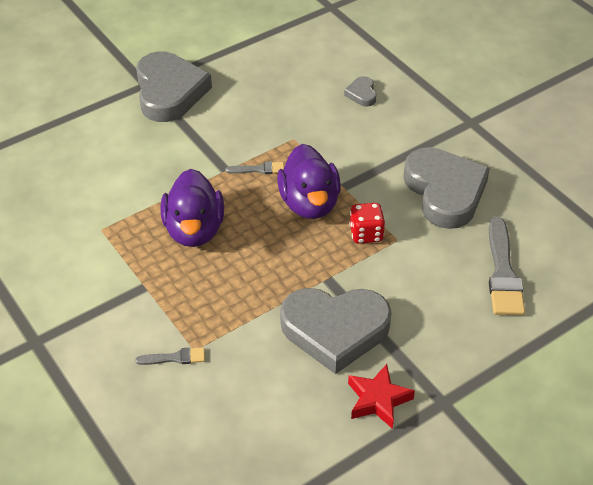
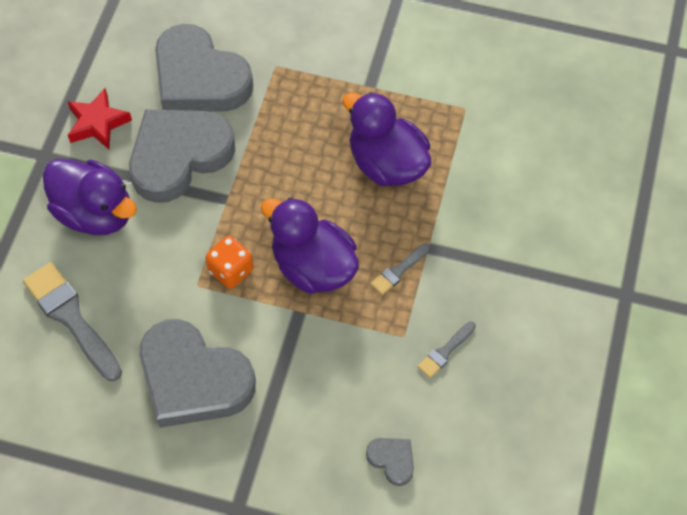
camera: 140 degrees right, 15 degrees up
(169, 92) = (591, 302): grey heart -> grey heart (199, 78)
(175, 358) = (283, 50): grey brush -> grey brush (445, 351)
(366, 234) = (231, 270): red dice -> orange dice
(433, 330) = (95, 213): none -> purple duck

